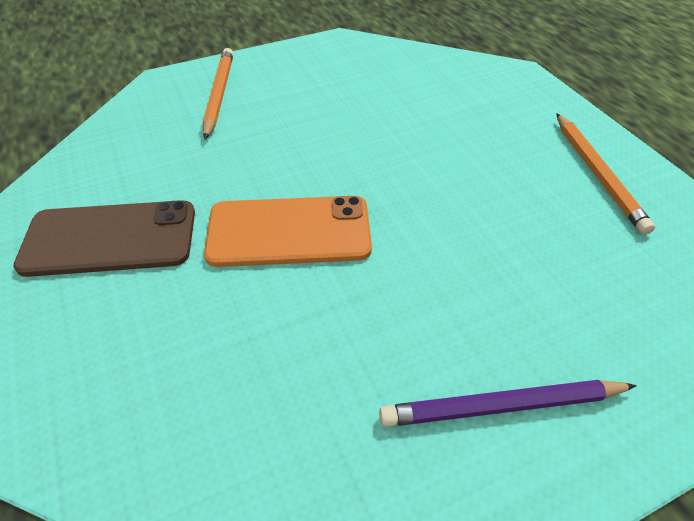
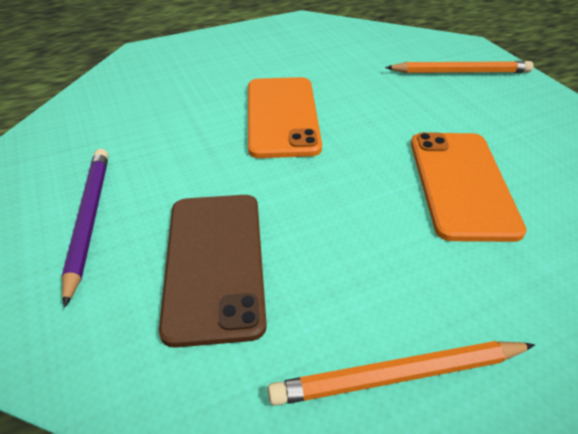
camera: 90 degrees right, 5 degrees down
(110, 238) = (277, 49): brown phone -> brown phone (215, 263)
(401, 121) = (461, 184): none -> orange phone

